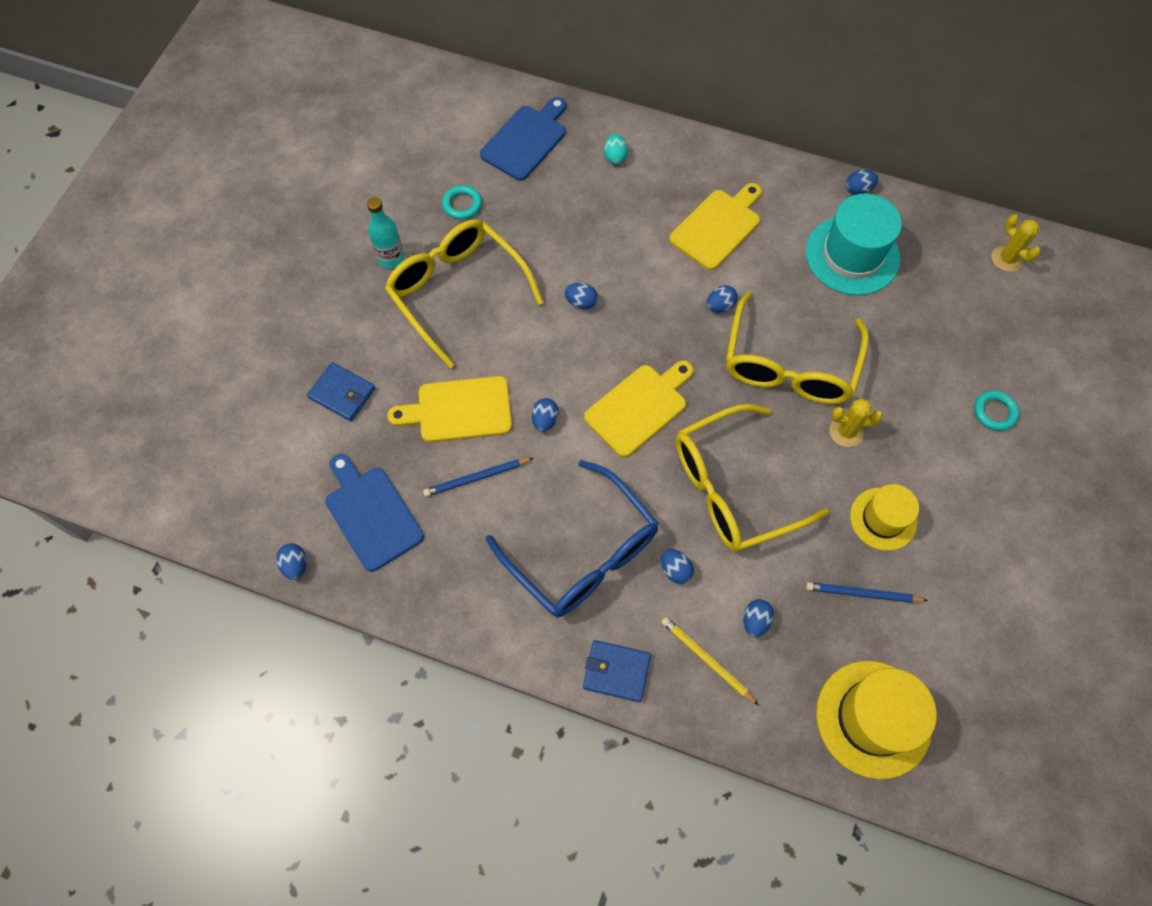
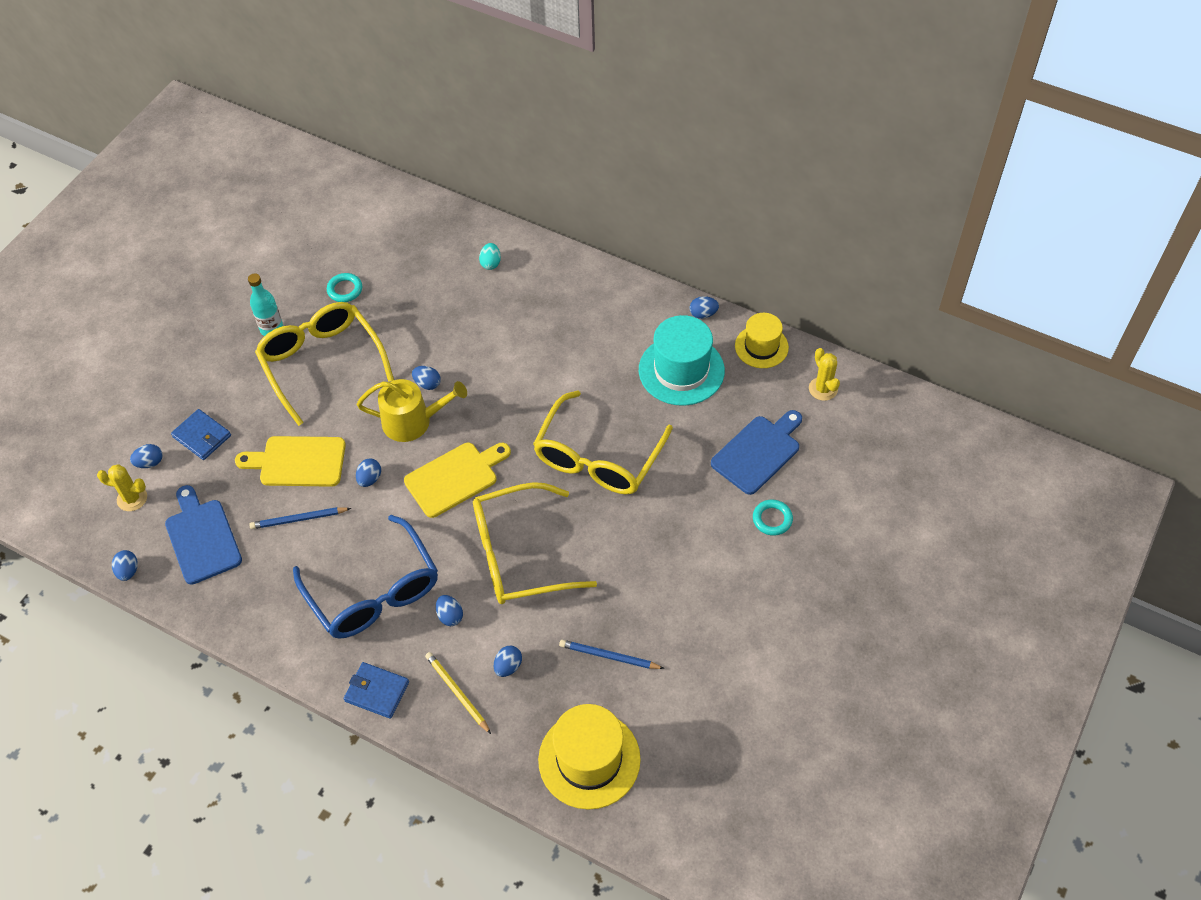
camera: 10 degrees right, 10 degrees down
(526, 140) = (415, 240): blue cutting board -> blue cutting board (758, 452)
(576, 347) = (413, 421): none -> yellow watering can
(718, 227) = (566, 333): yellow cutting board -> none
(720, 306) = (550, 400): blue egg -> blue egg (150, 462)
(846, 432) = (633, 520): yellow cactus -> yellow cactus (132, 498)
(883, 519) = (645, 597): yellow hat -> yellow hat (761, 347)

